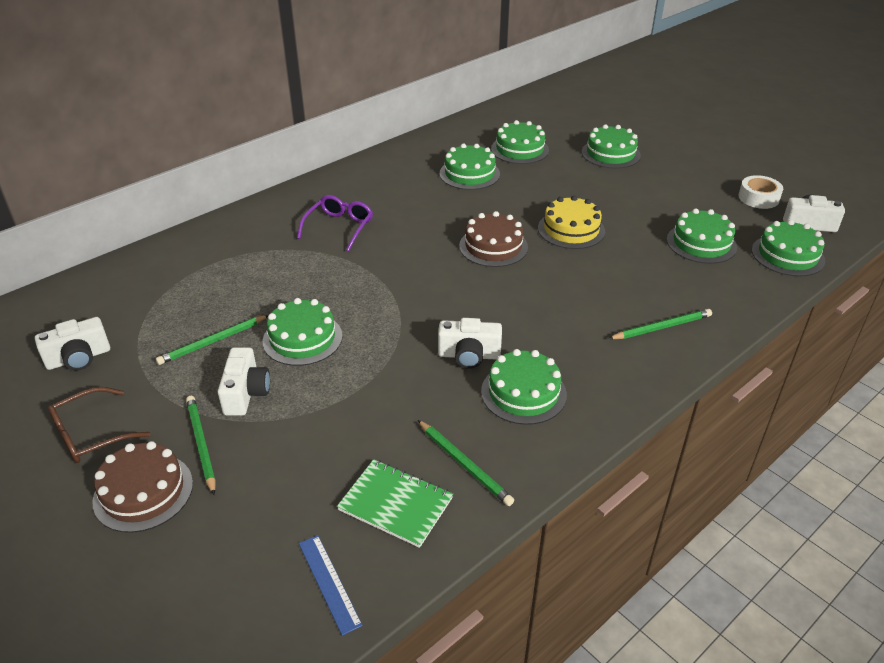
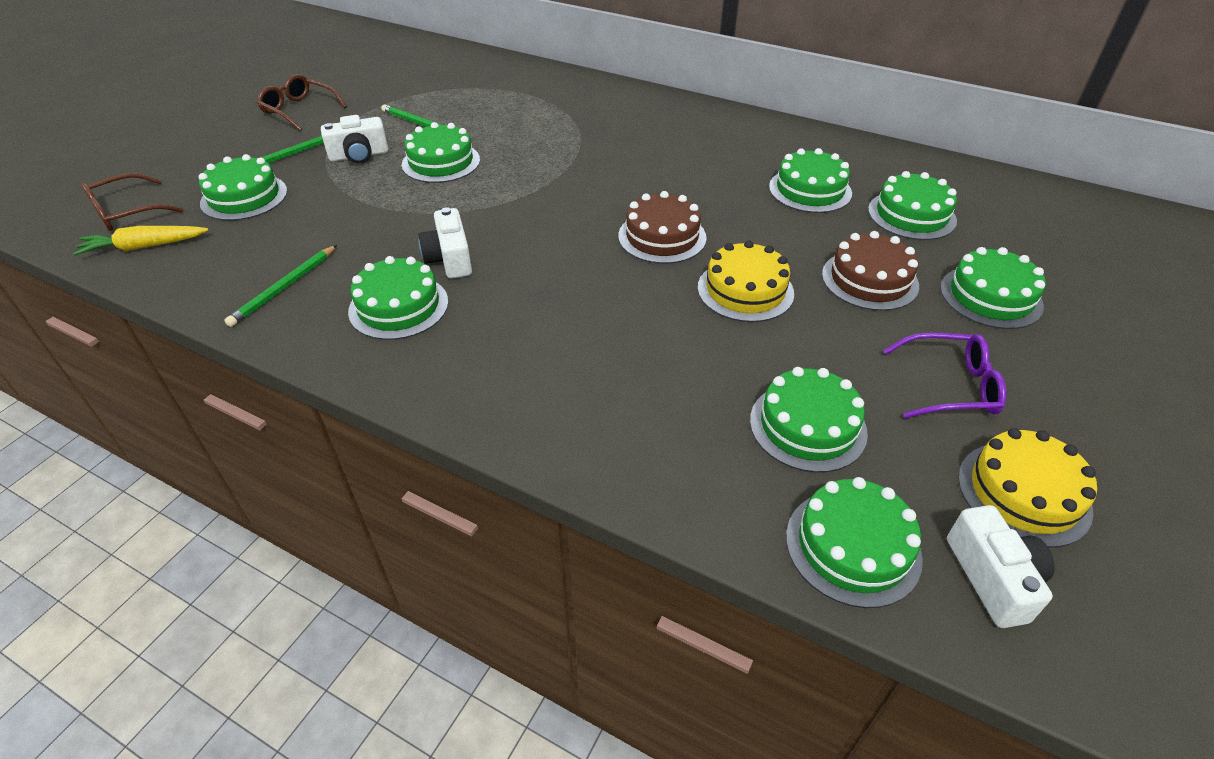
camera: 70 degrees right, 5 degrees up
(79, 358) = (382, 81): white camera -> none
(143, 492) = (241, 146): brown cake -> brown cake (869, 280)
(237, 606) = (126, 212): none -> brown glasses
(273, 491) = (244, 197): none -> green cake
(329, 583) = (144, 247): blue ruler -> yellow carrot
(339, 227) = (630, 137): purple glasses -> purple glasses (950, 386)
(395, 504) = (230, 259): green notebook -> none
(661, 327) = (565, 404): green pencil -> none
(758, 198) = (1023, 493): white tape -> yellow cake

